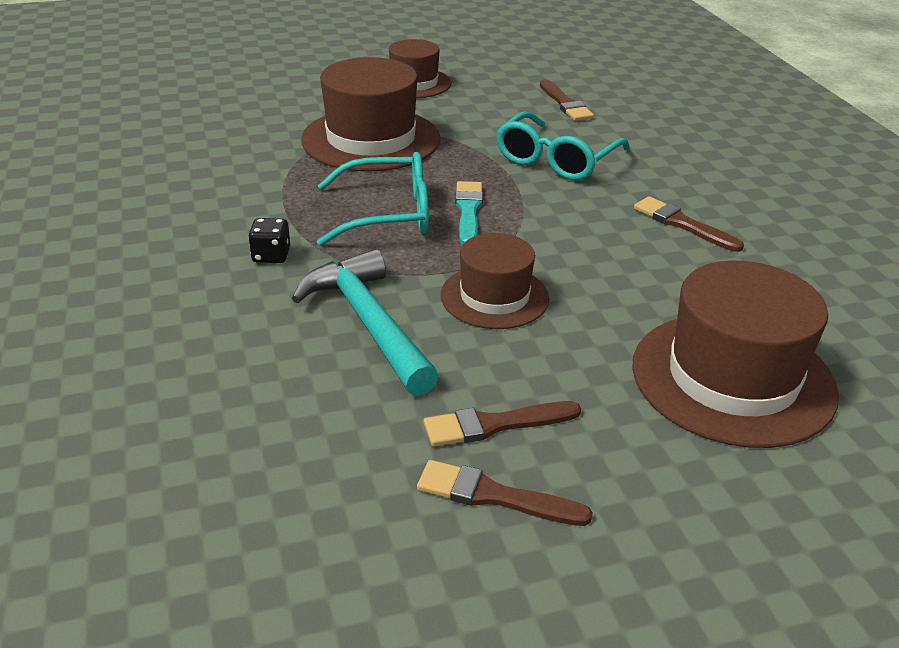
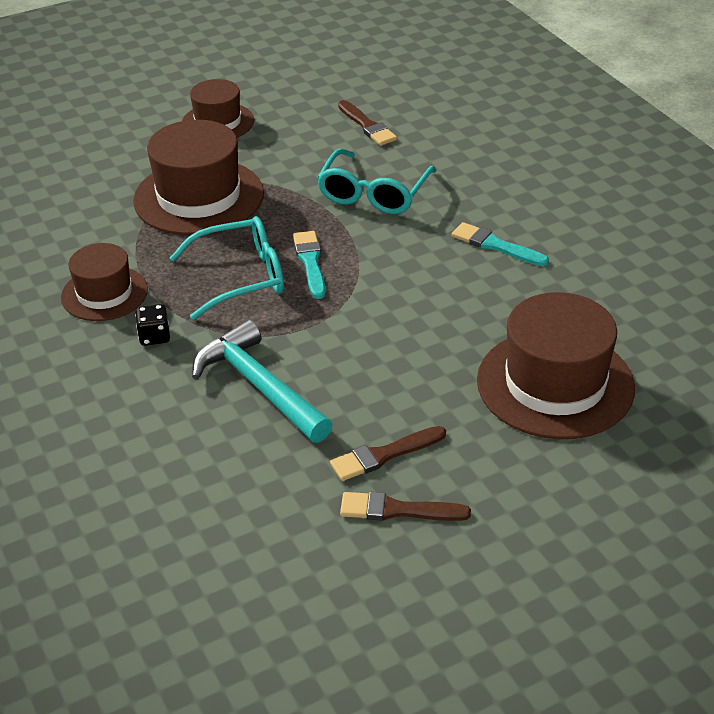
camera: 10 degrees left, 5 degrees up
(494, 297) = (355, 344): brown hat -> brown hat (104, 293)
(682, 224) = (495, 245): brown brush -> turquoise brush

